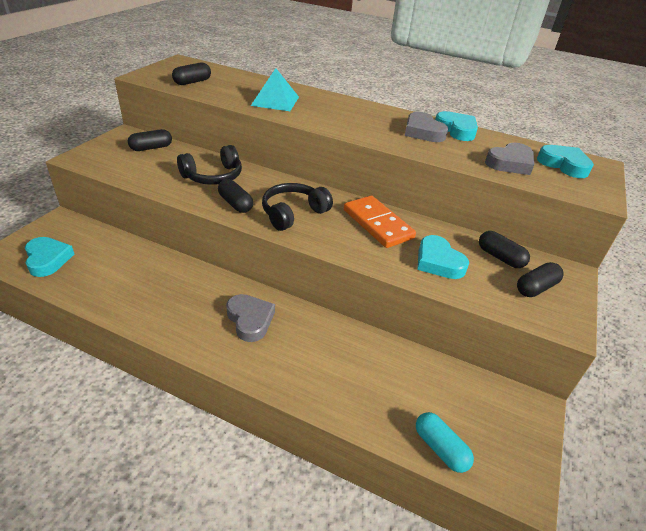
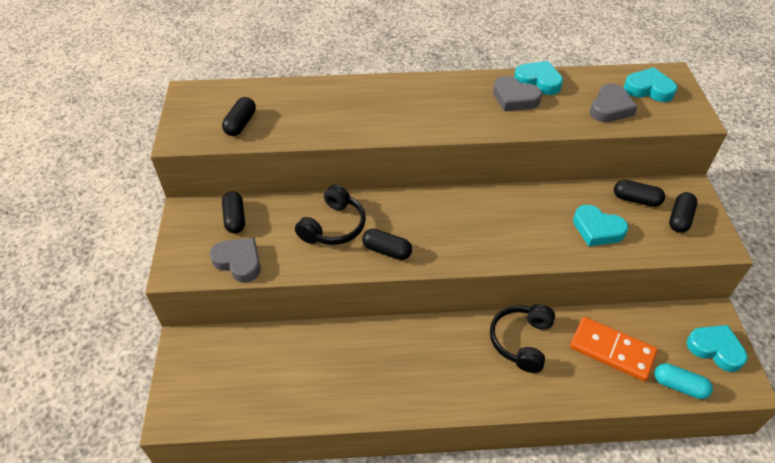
camera: 25 degrees left, 10 degrees up
(48, 259) = (223, 395): turquoise heart -> turquoise heart (715, 349)
(151, 148) = (235, 218): black capsule -> black capsule turned 45 degrees counterclockwise
(250, 320) = (463, 355): grey heart -> grey heart (239, 262)
(275, 101) = (350, 115): turquoise pyramid -> none
(293, 213) = (445, 235): black headphones -> black headphones (521, 341)
(378, 224) = (522, 211): orange domino -> orange domino (612, 350)

